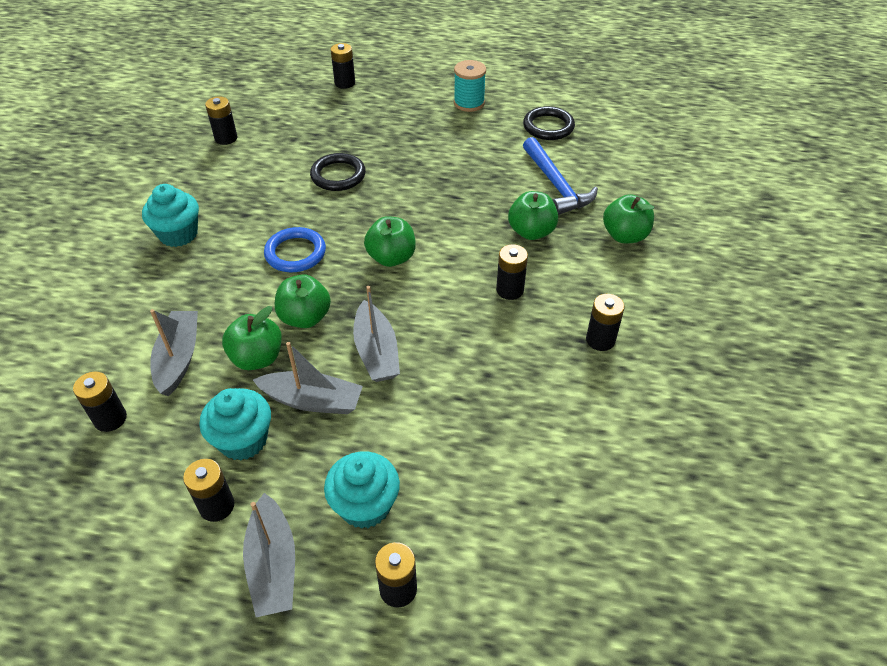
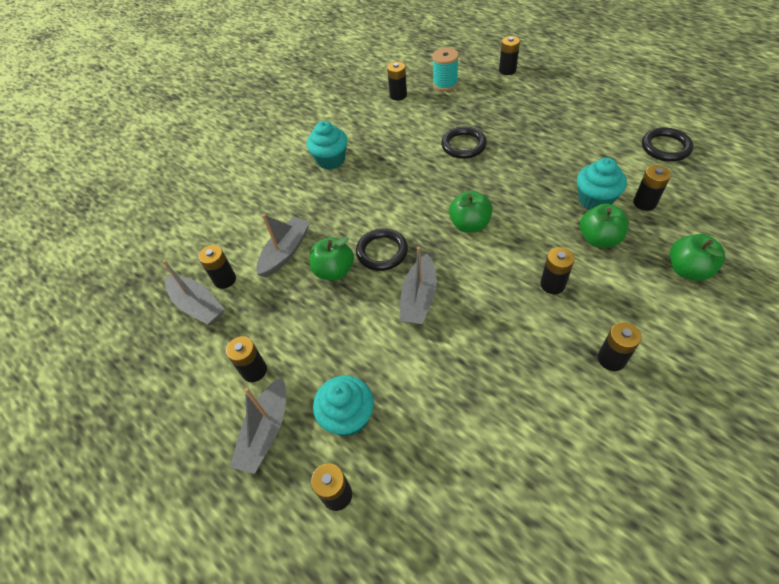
camera: 35 degrees right, 5 degrees up
(243, 440) = (294, 329): turquoise cupcake -> turquoise cupcake (595, 200)
(295, 253) = (401, 199): blue ring -> none
(305, 317) = (382, 252): green apple -> black ring
(312, 401) = (354, 319): grey boat -> grey boat (198, 306)
(469, 103) = (602, 109): turquoise spool -> turquoise spool (445, 84)
(556, 185) = (644, 203): blue hammer -> black battery

